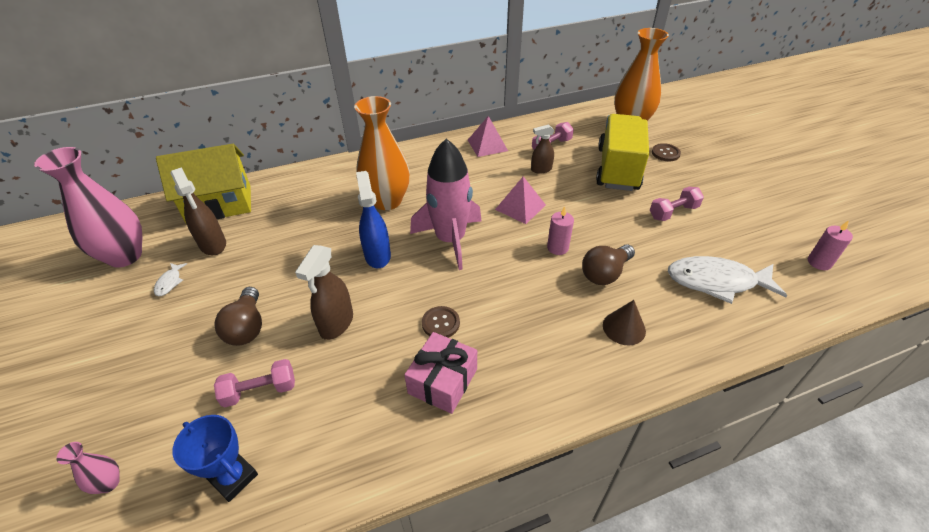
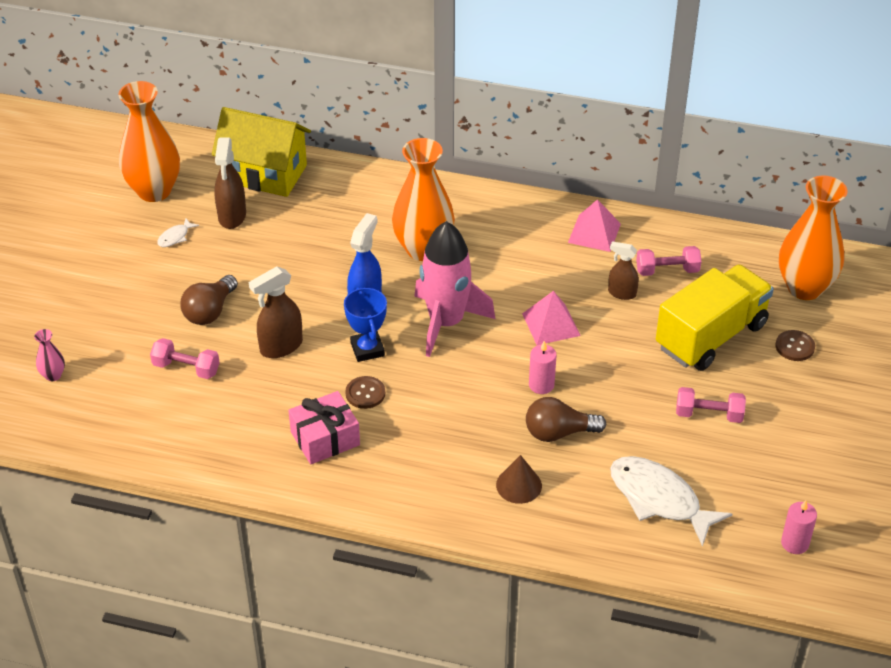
camera: 35 degrees right, 0 degrees up
(125, 256) = (154, 191): pink vase -> orange vase
(233, 477) = (130, 417): blue trophy -> blue trophy (367, 349)

